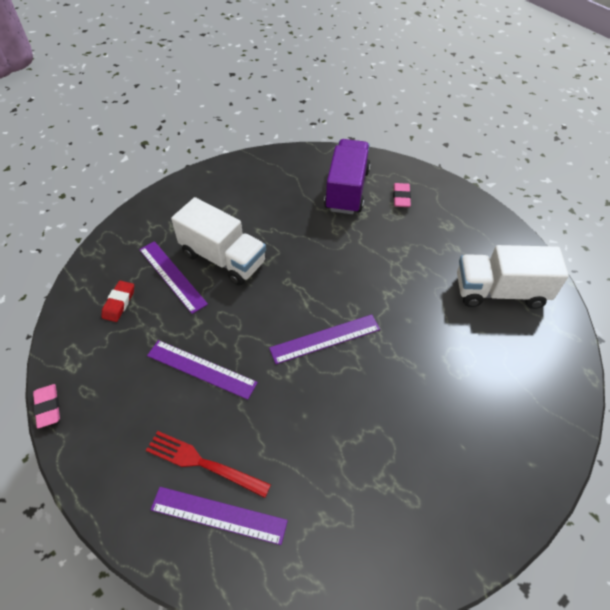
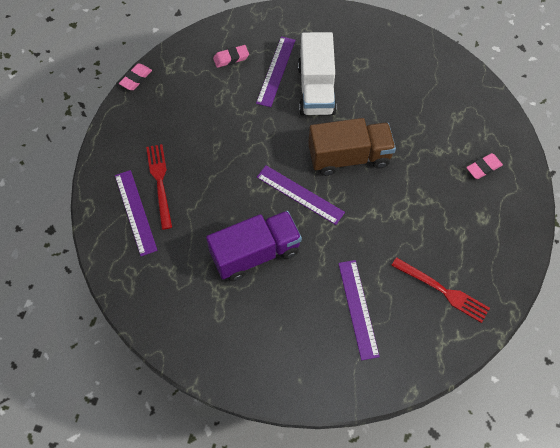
camera: 55 degrees right, 10 degrees up
(119, 303) = (231, 58): red eraser -> pink eraser
(201, 369) = (220, 138): purple ruler -> purple ruler (358, 308)
(316, 277) = (349, 157): none -> brown truck
(347, 190) = (455, 125): purple truck -> purple truck (255, 253)
(500, 291) = (443, 291): white truck -> red fork

